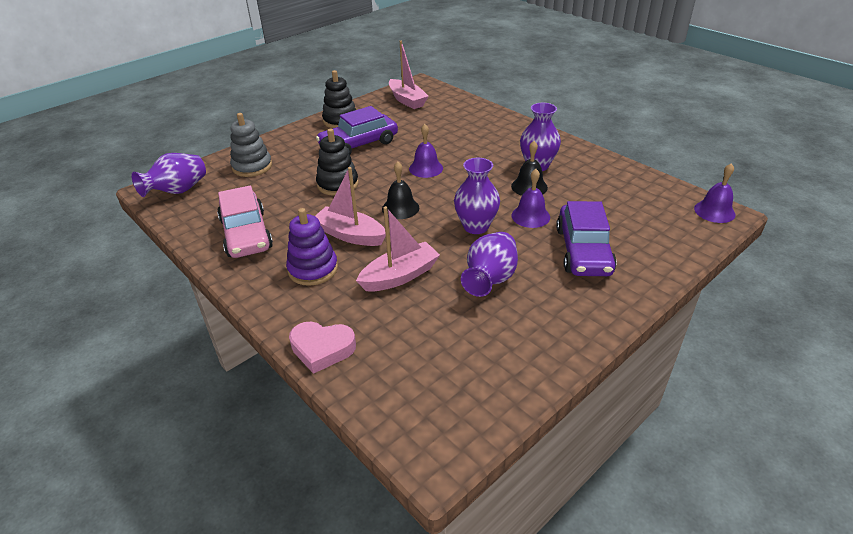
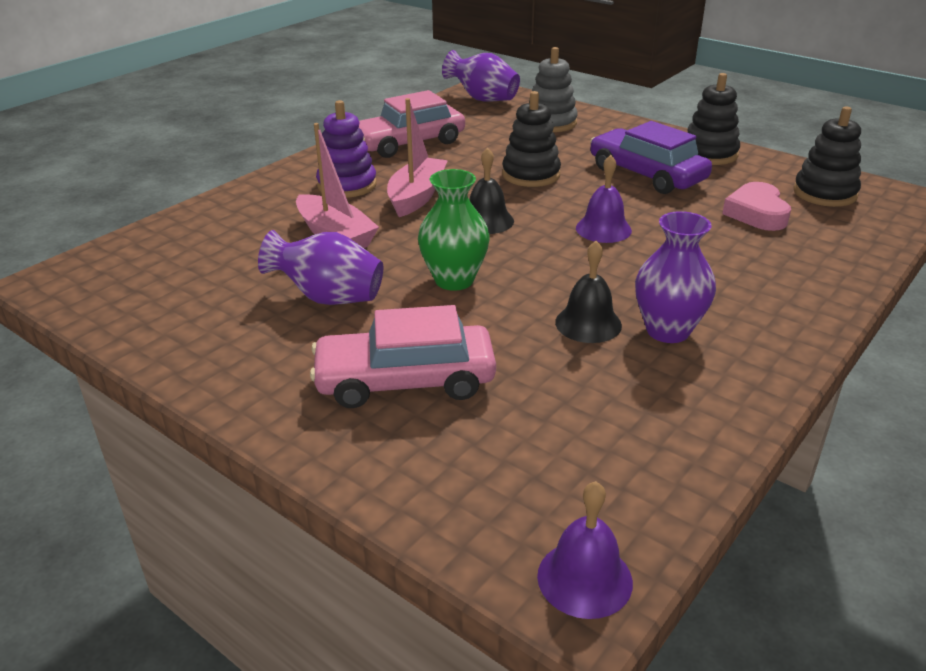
camera: 80 degrees right, 5 degrees down
(322, 349) = (215, 207): pink heart -> pink heart (756, 213)
(407, 100) = (824, 193): pink boat -> black stacking toy
(476, 226) = (454, 280): purple vase -> green vase
(530, 216) = (495, 327): purple bell -> none
(583, 251) = (405, 380): purple car -> pink car

